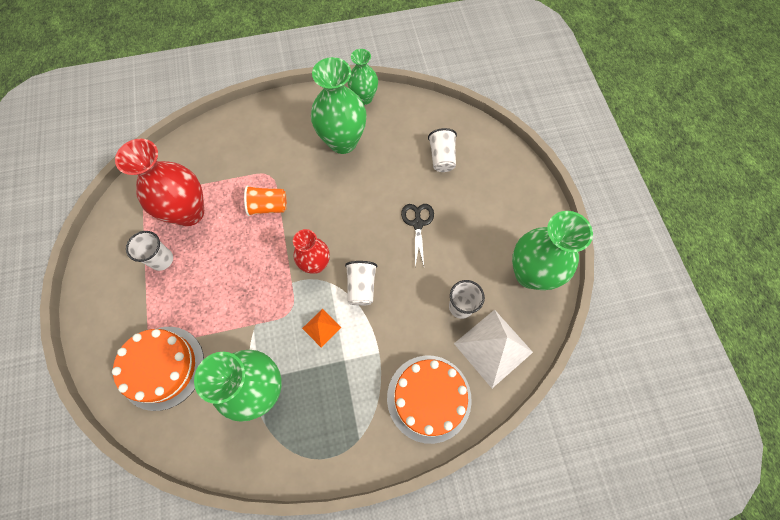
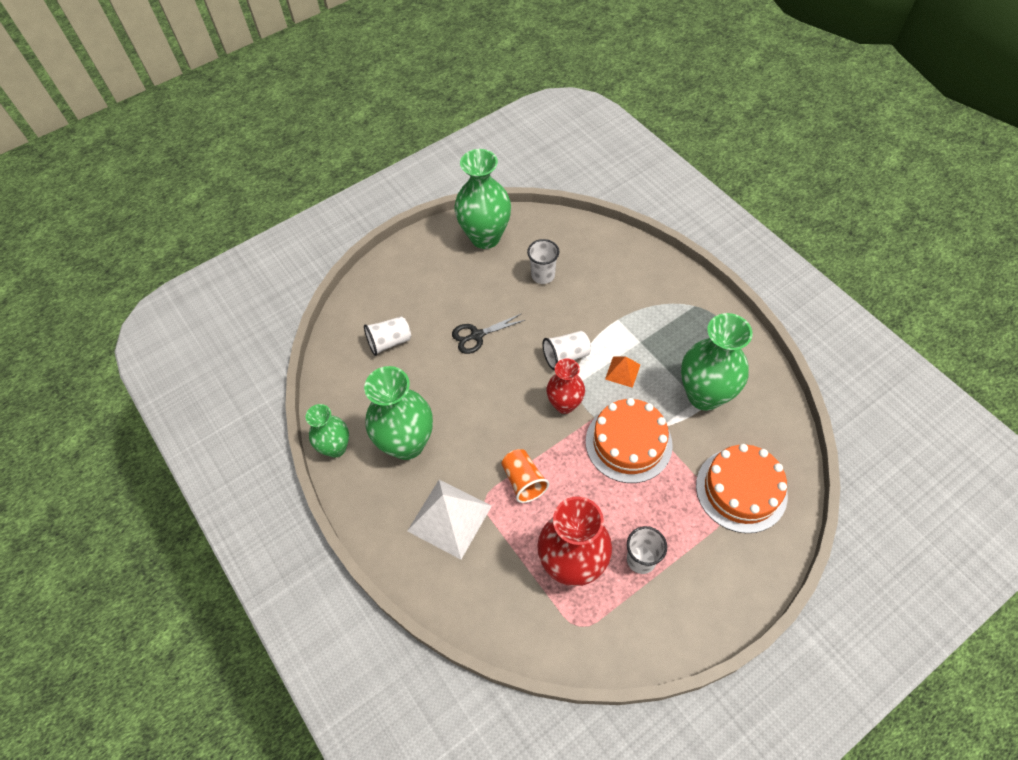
camera: 110 degrees left, 10 degrees down
(429, 398) = (633, 271): orange cake -> orange cake (628, 443)
(493, 348) = (566, 243): white pyramid -> white pyramid (449, 518)

